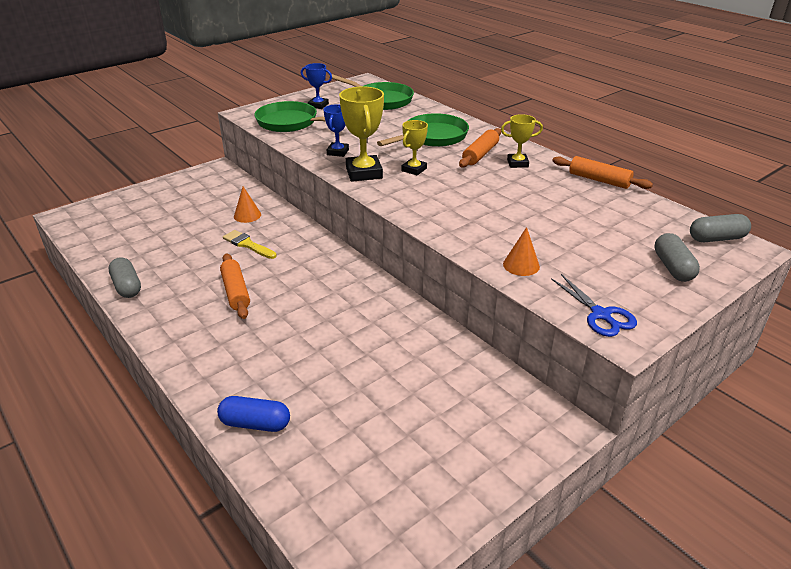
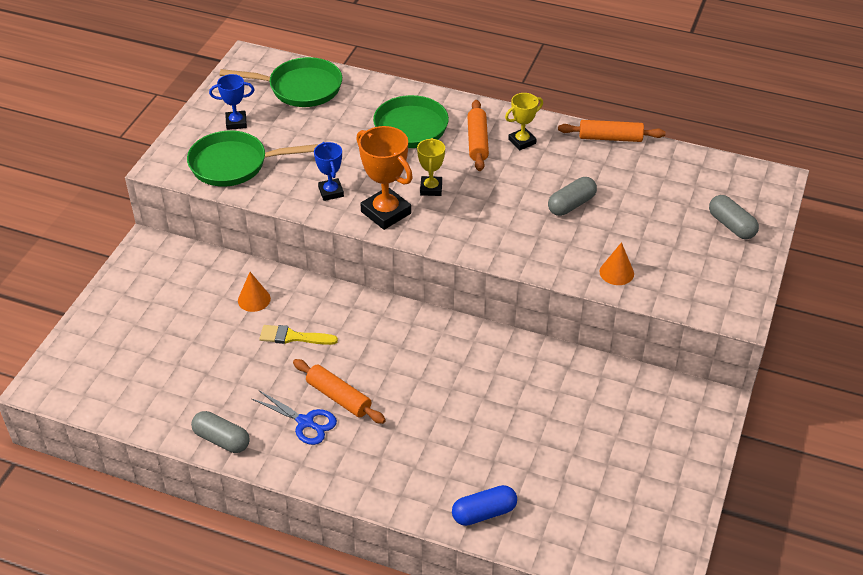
camera: 30 degrees left, 10 degrees up
(364, 173) = (386, 212): yellow trophy -> orange trophy
(600, 315) = (709, 299): blue scissors -> blue scissors (305, 422)
(716, 238) = (745, 177): grey capsule -> grey capsule (571, 205)

